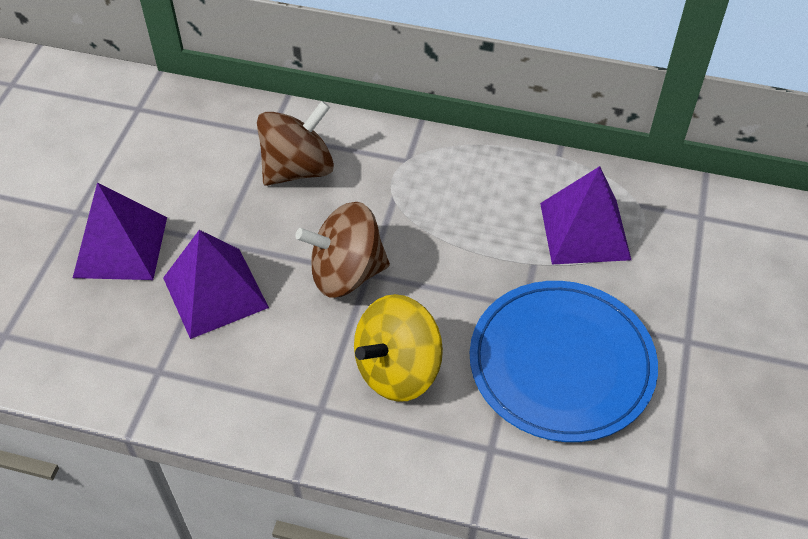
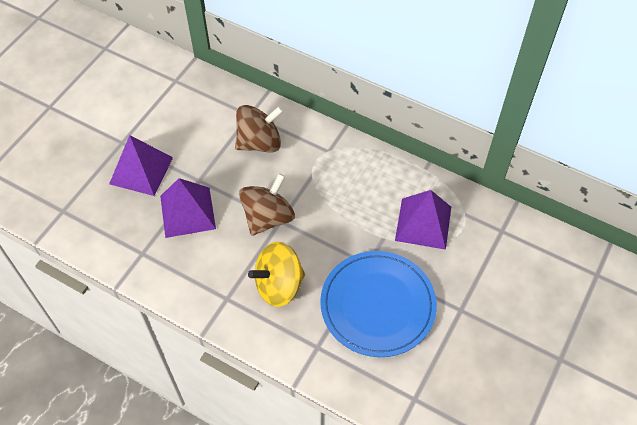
camera: 15 degrees right, 5 degrees up
(346, 273) = (268, 217): brown spinning top -> brown spinning top turned 120 degrees clockwise

